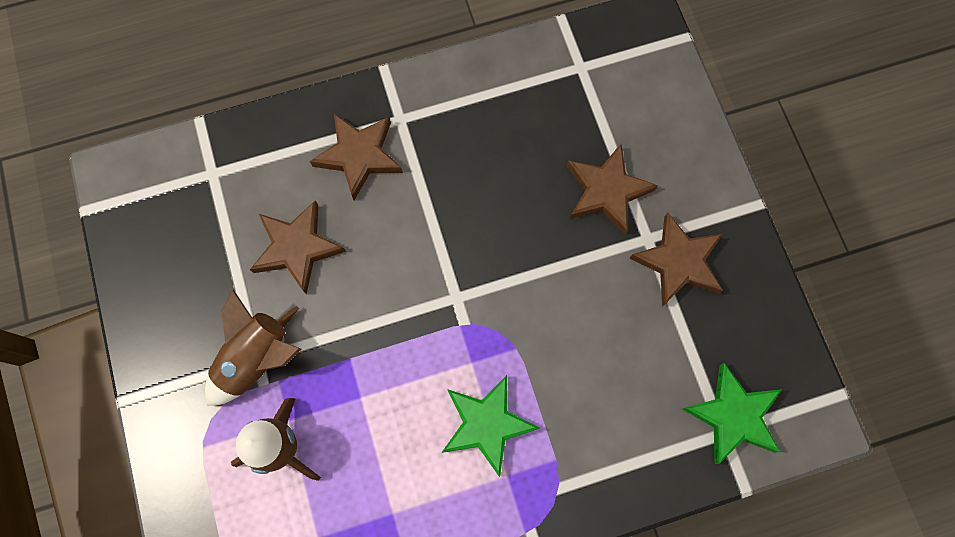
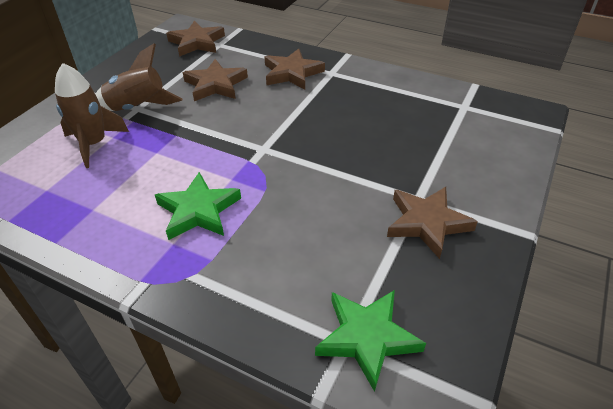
camera: 45 degrees right, 30 degrees down
(606, 191) = (416, 161): brown star -> brown star (197, 42)

